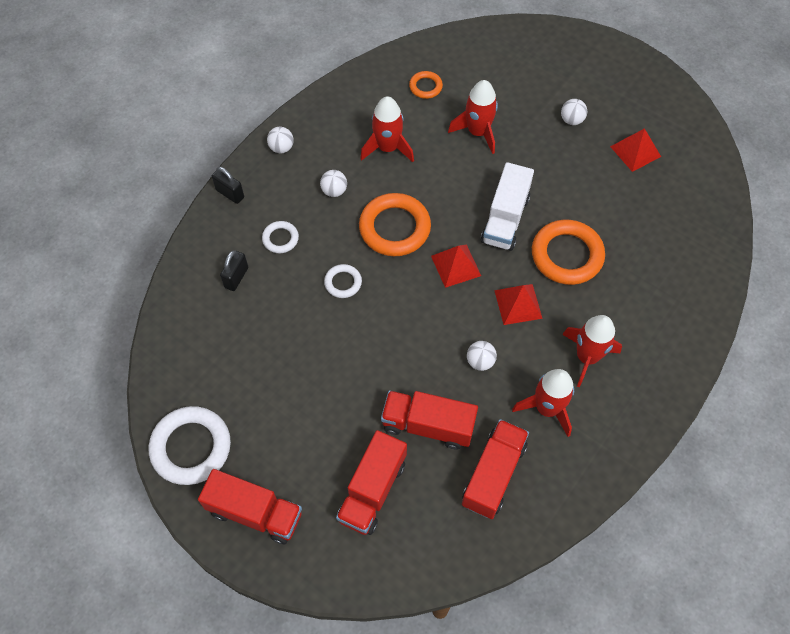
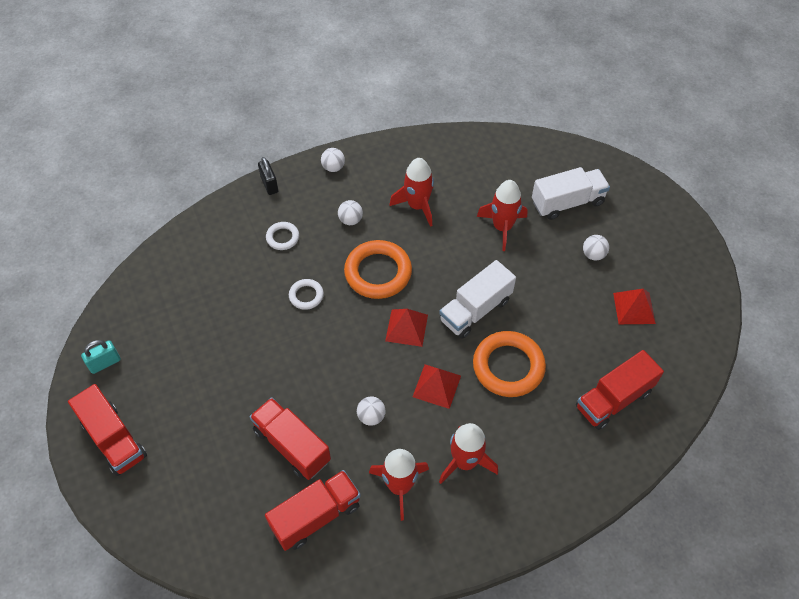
camera: 30 degrees right, 5 degrees down
(191, 447) = (105, 363): white ring -> turquoise padlock
(236, 277) = (228, 251): black padlock -> none
(372, 490) = (212, 473): red truck -> red truck (613, 399)
(425, 87) = (484, 171): orange ring -> none
(519, 83) = (567, 202): none -> white truck

